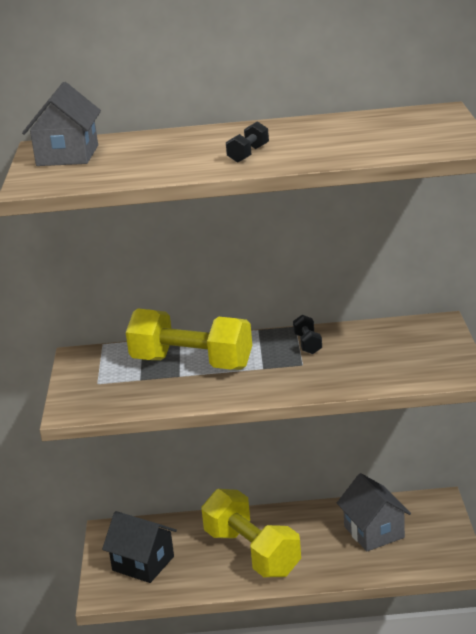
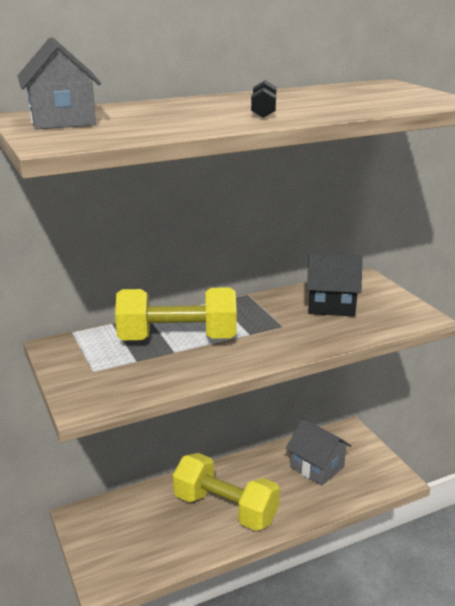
camera: 25 degrees left, 0 degrees up
(143, 563) = (128, 542): black house -> black house (331, 305)
(308, 344) = (272, 308): black dumbbell -> none

